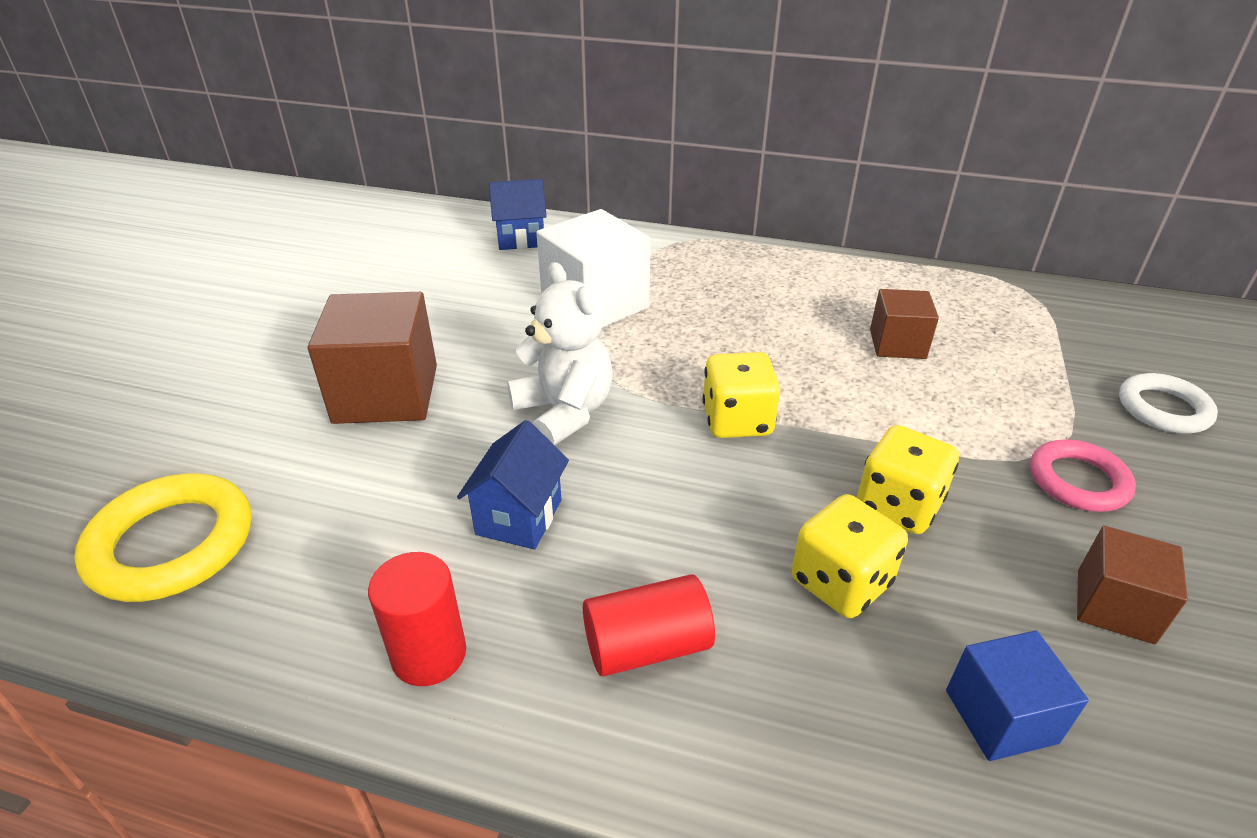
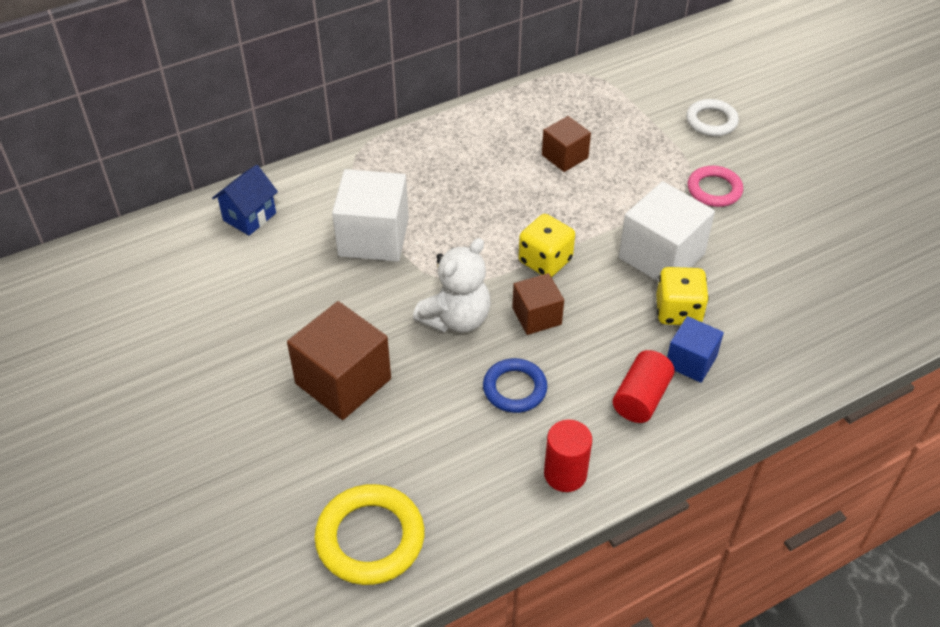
camera: 45 degrees left, 10 degrees up
(519, 517) = (514, 388): blue house -> blue ring
(564, 412) = (456, 319): white teddy bear -> white teddy bear turned 120 degrees clockwise
(898, 505) = (661, 256): yellow dice -> white cube
(1000, 716) = (781, 322): blue cube -> blue cube (691, 361)
(1114, 606) = (776, 245): brown cube -> brown cube (536, 316)

